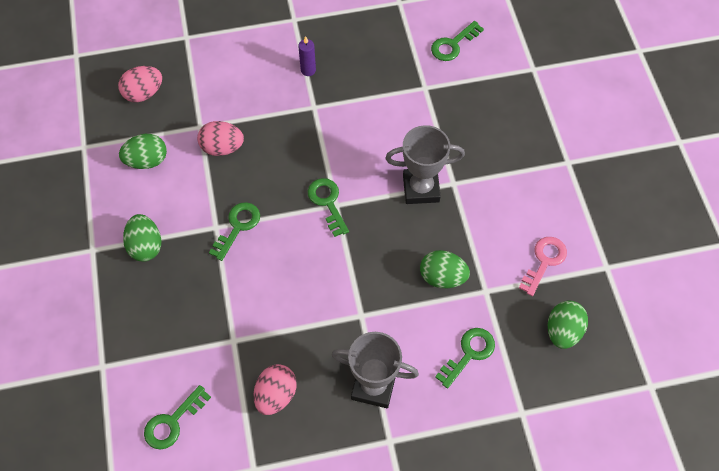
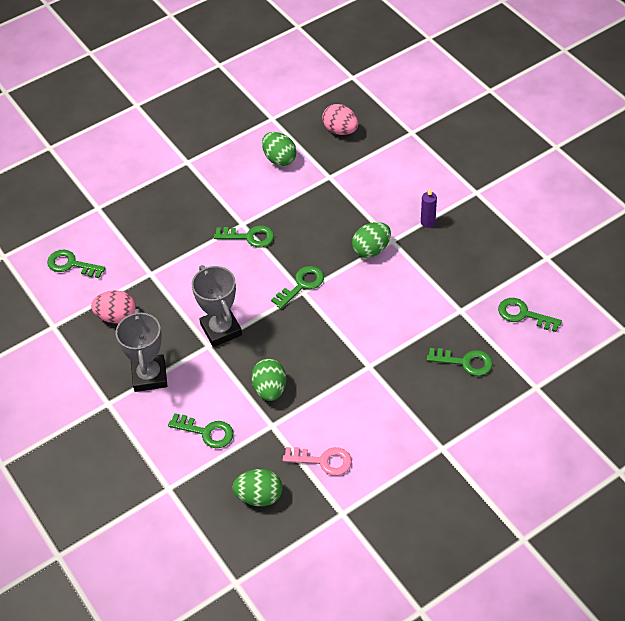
camera: 70 degrees right, 10 degrees down
(145, 246) = (205, 190): green egg -> green egg (371, 249)
(222, 148) = (317, 198): pink egg -> none
(421, 188) = (350, 344): grey trophy -> grey trophy (221, 330)
(484, 108) = (465, 362): none -> green key

